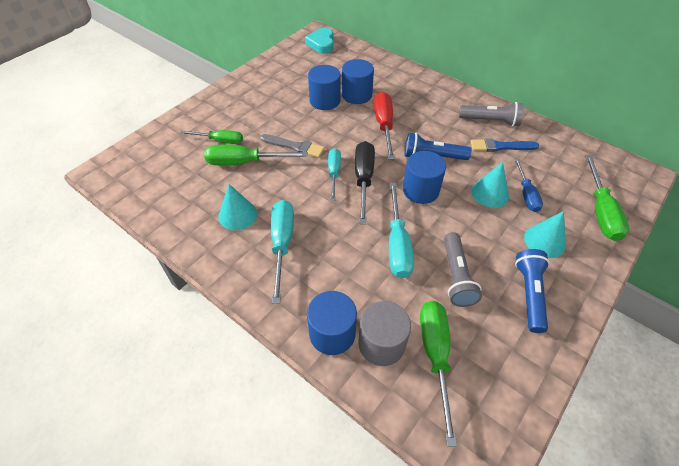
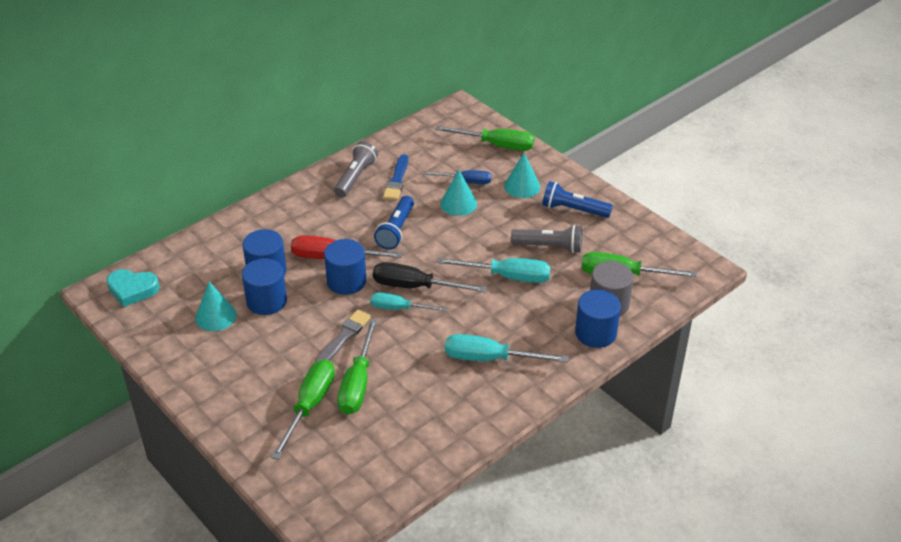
camera: 80 degrees left, 10 degrees down
(220, 141) = (309, 406): green screwdriver -> green screwdriver, size x1.52
(237, 215) = (441, 392): turquoise cone -> turquoise cone (215, 316)
(420, 190) = (442, 248): blue cylinder -> blue cylinder (346, 281)

